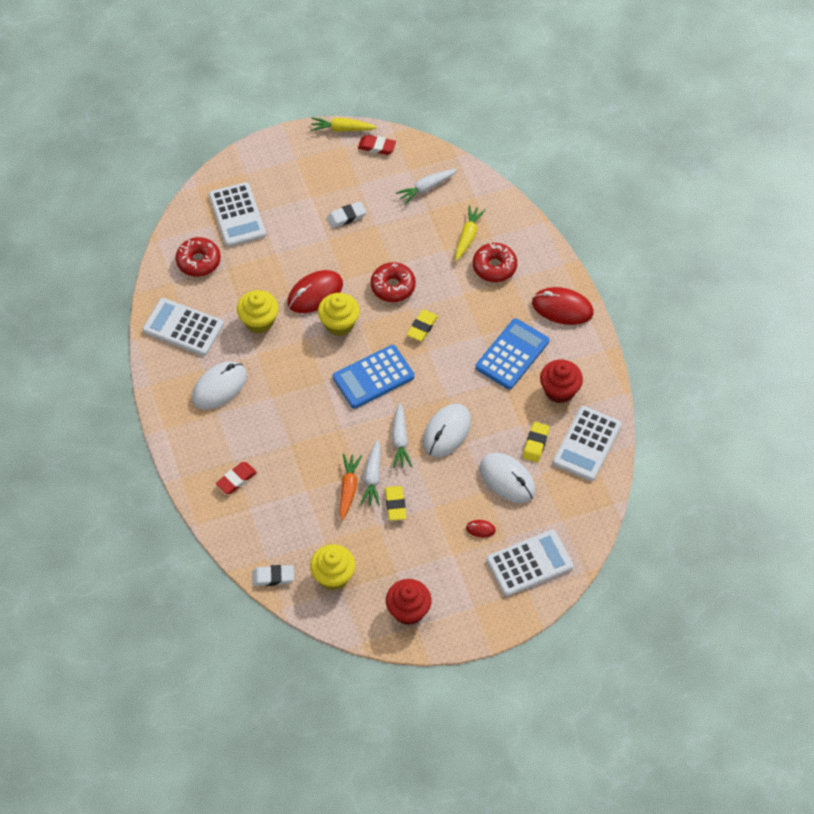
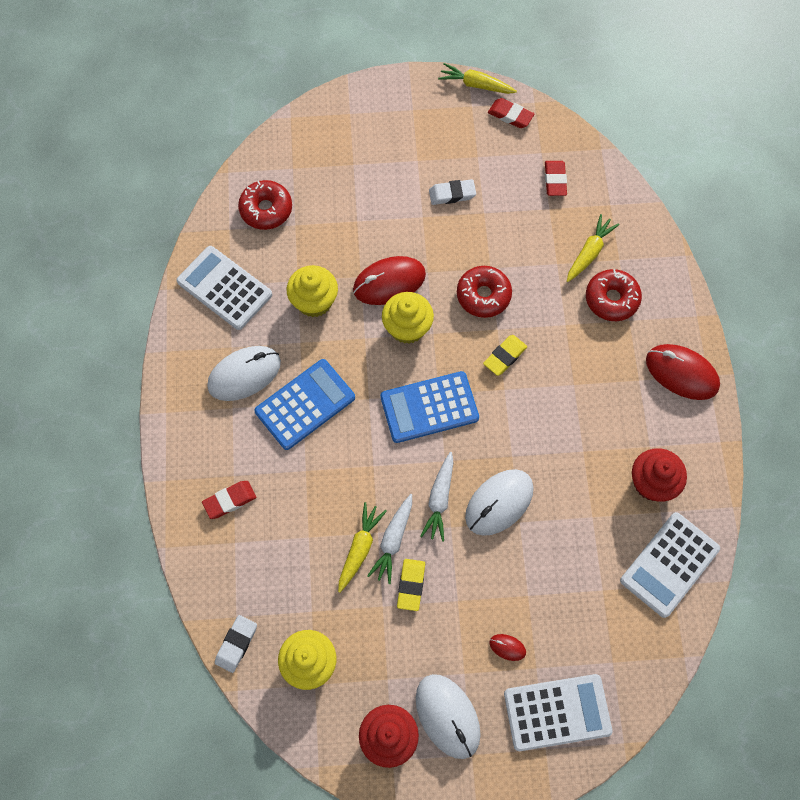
camera: 15 degrees right, 10 degrees up
(237, 215) = (326, 163): white calculator -> none
(273, 577) = (236, 644): white eraser -> white eraser turned 75 degrees counterclockwise
(348, 488) = (360, 548): orange carrot -> yellow carrot
(426, 188) = (555, 180): white carrot -> red eraser
(507, 479) = (558, 587): white mouse -> white mouse (447, 716)
(512, 354) = (605, 419): blue calculator -> blue calculator (305, 404)
(535, 444) = (605, 547): yellow eraser -> none

